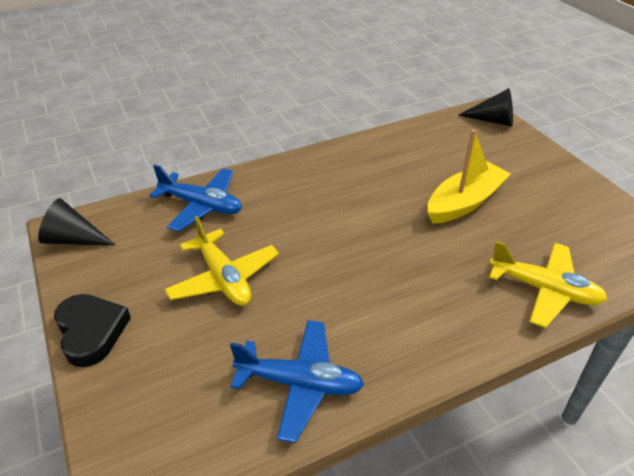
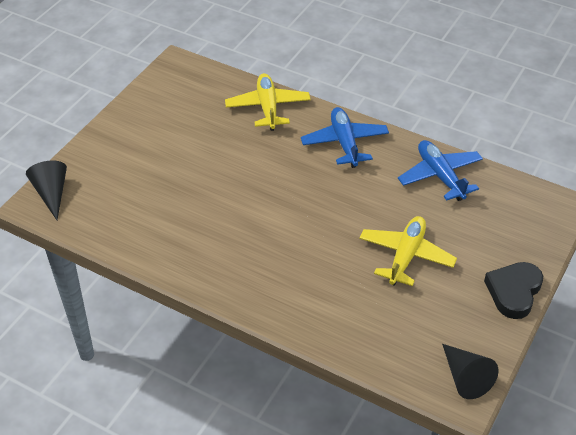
camera: 125 degrees left, 5 degrees up
(201, 206) = (349, 322): blue plane -> blue plane (344, 143)
(464, 202) = (203, 169): yellow boat -> none

